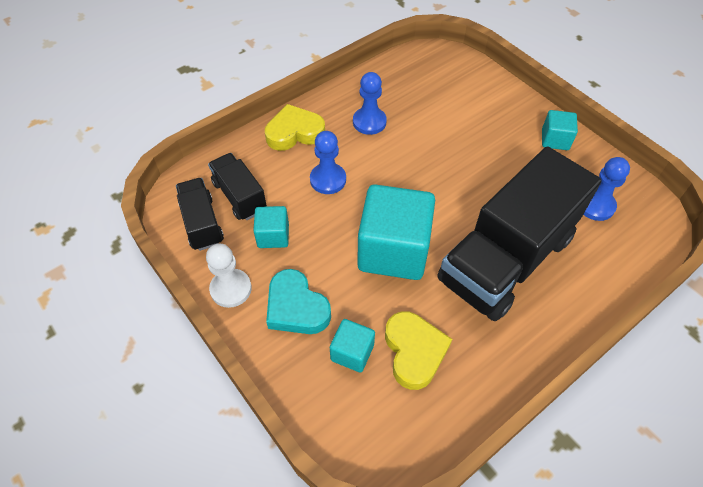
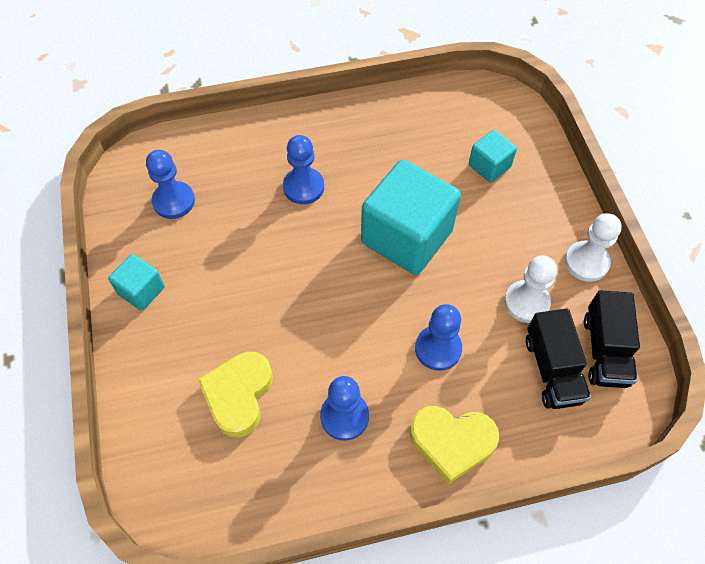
camera: 155 degrees left, 5 degrees up
(273, 236) = (526, 302): turquoise cube -> white pawn
(296, 307) = (526, 220): turquoise heart -> none
(414, 352) = (436, 147): yellow heart -> yellow heart (238, 395)
(506, 259) = (303, 187): black truck -> blue pawn

